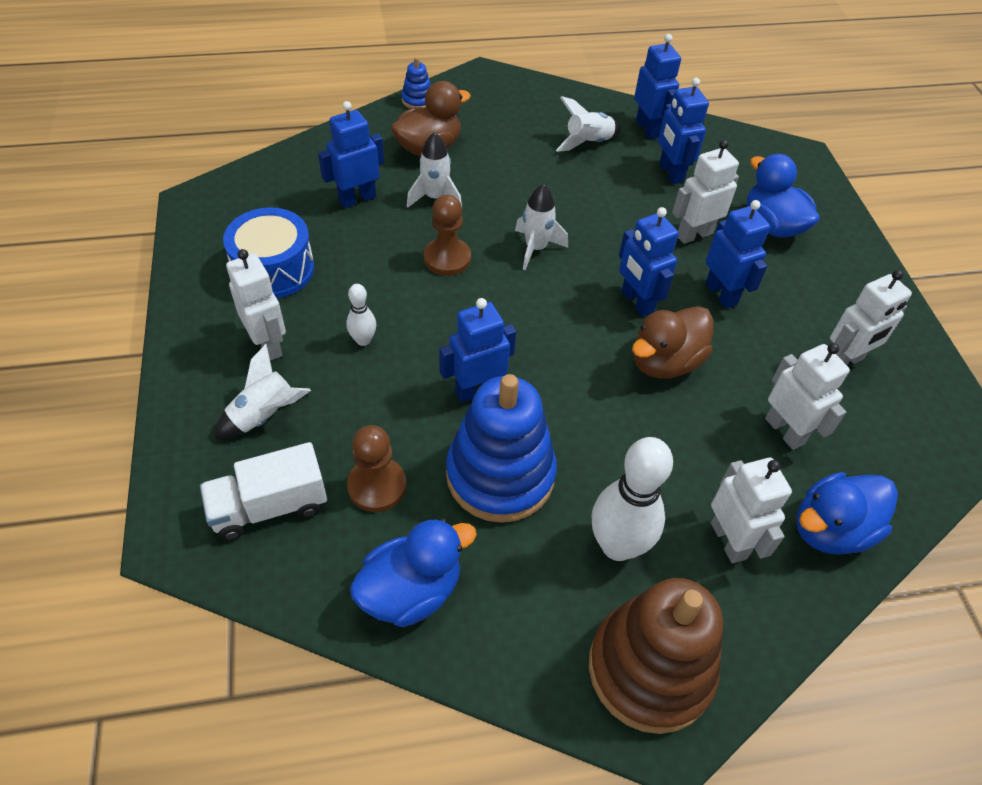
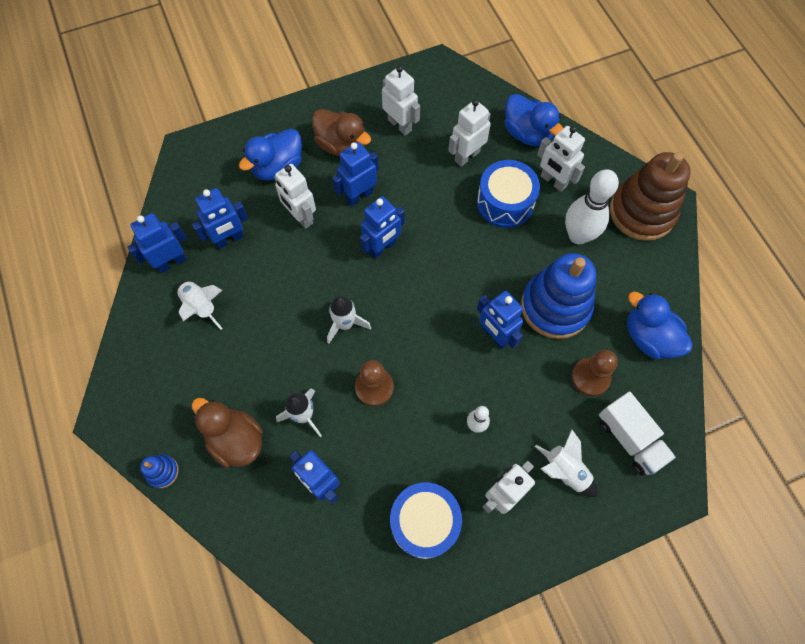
camera: 100 degrees left, 15 degrees up
(665, 362) = (433, 224): brown duck -> brown duck (342, 146)
(693, 459) = (505, 203): none -> blue drum
(729, 540) = (553, 181): white robot -> white robot turned 105 degrees counterclockwise

